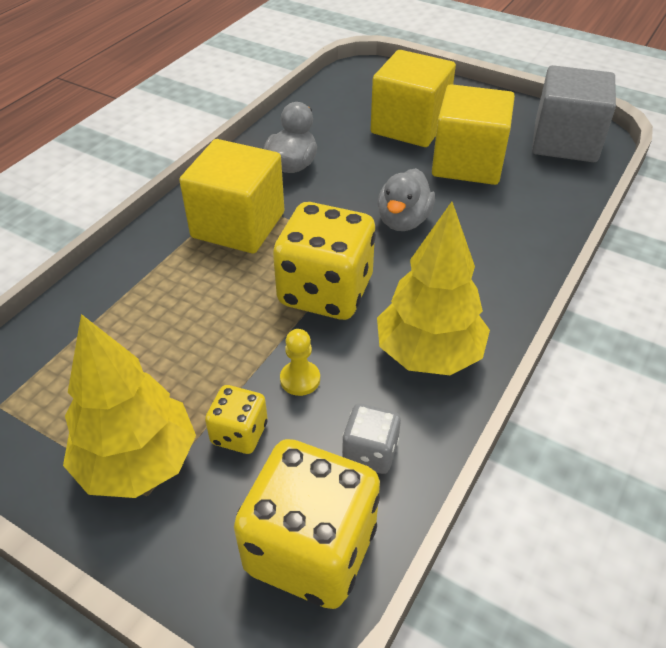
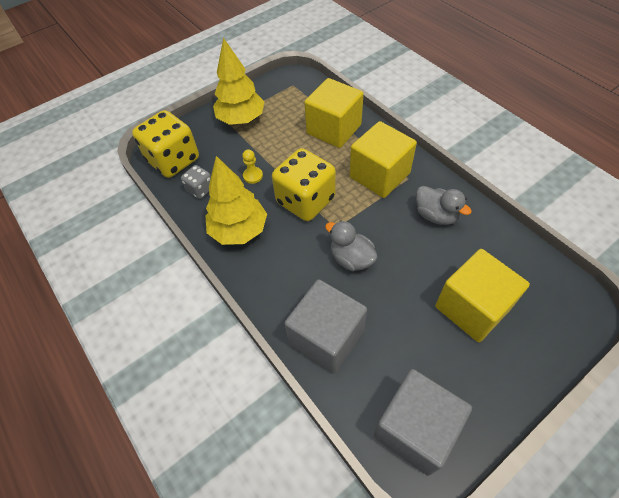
camera: 115 degrees right, 10 degrees up
(239, 433) = (236, 150): yellow dice -> none
(468, 163) = (406, 328): yellow cube -> yellow cube (334, 129)
(526, 216) = (326, 337): none -> grey cube

